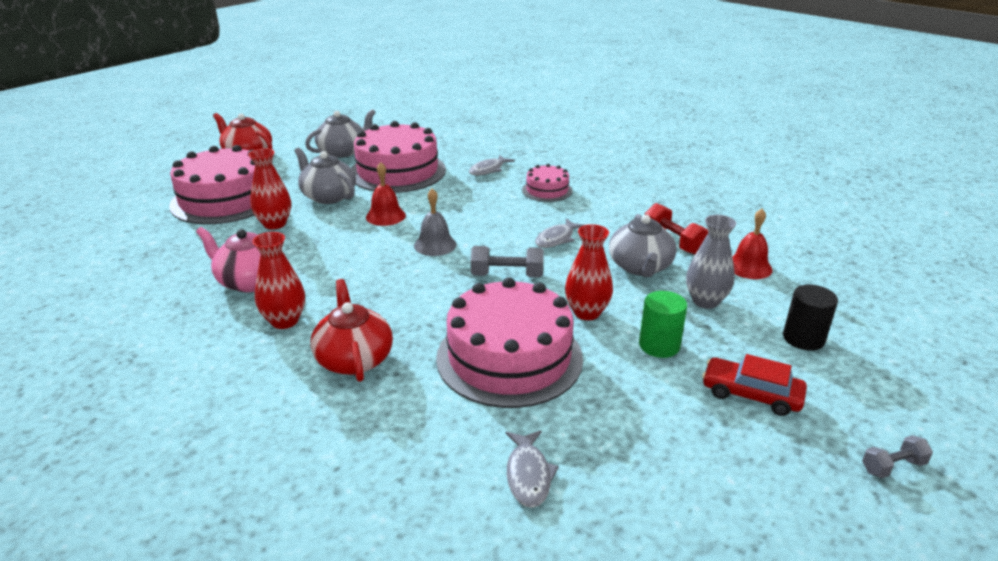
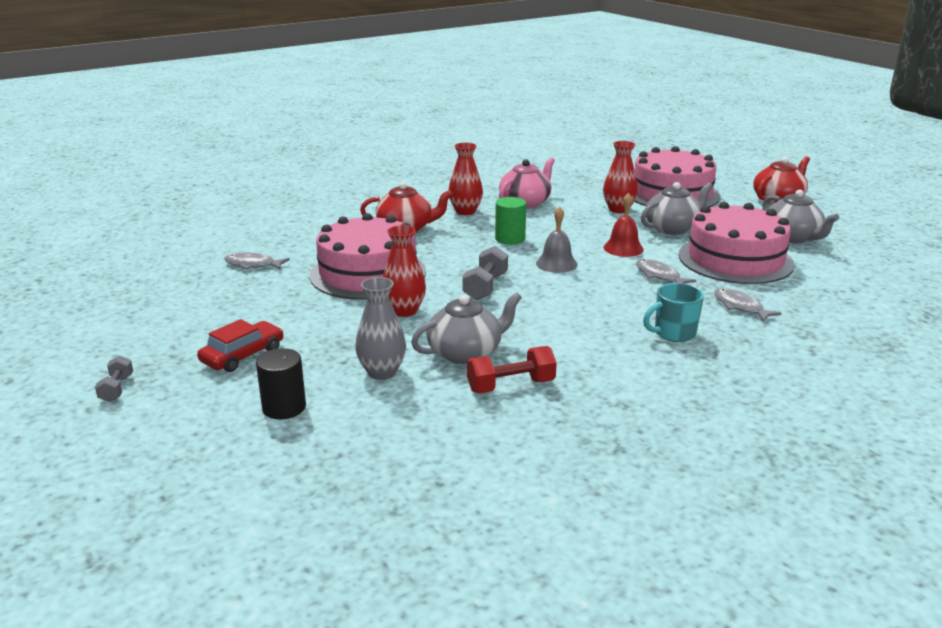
camera: 105 degrees right, 5 degrees down
(547, 190) = (673, 333): pink cake -> turquoise mug
(556, 239) = (546, 319): grey fish -> grey fish (659, 275)
(640, 267) = (466, 352): grey teapot -> grey teapot turned 135 degrees clockwise
(659, 345) = (335, 332): green cylinder -> green cylinder (510, 239)
(749, 267) = (429, 420): red bell -> none

